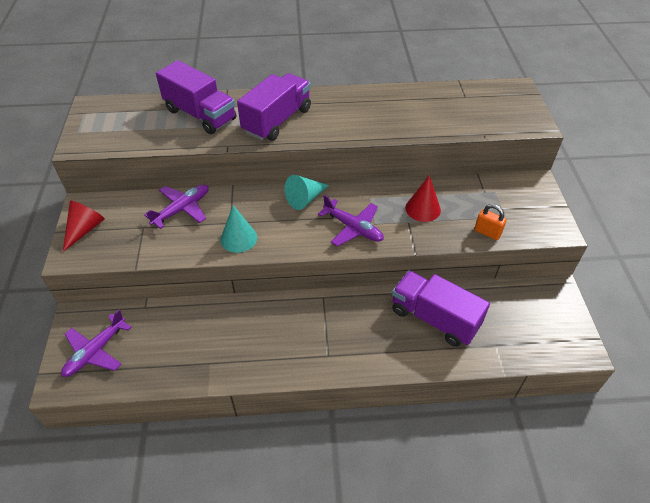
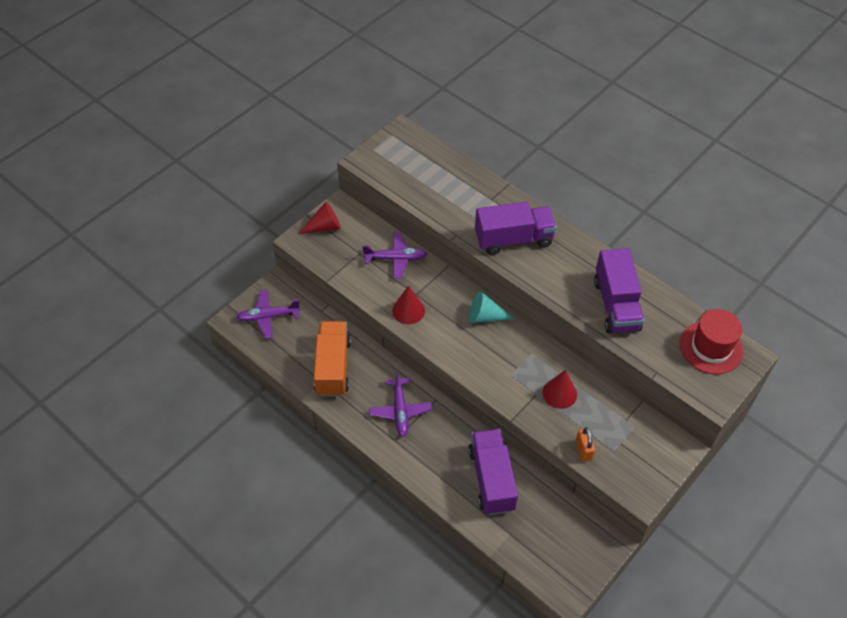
camera: 45 degrees right, 5 degrees up
(200, 115) = (466, 193): purple truck -> purple truck (616, 305)
(207, 343) = (333, 367): none -> orange truck
(238, 238) = (408, 310): turquoise cone -> red cone
(353, 228) = (491, 366): purple plane -> purple plane (400, 411)
(492, 98) = (711, 347): none -> red hat

